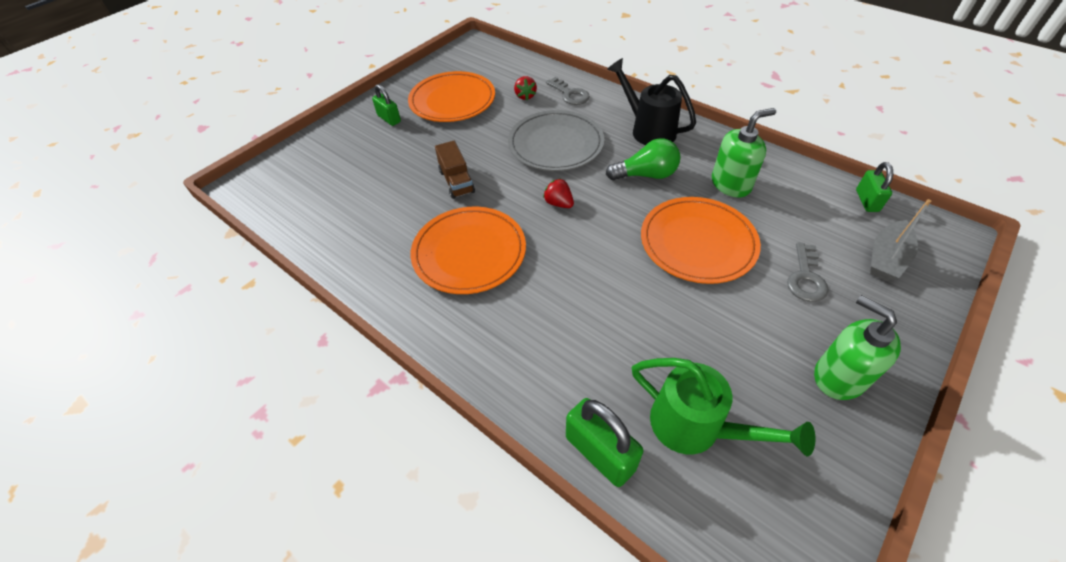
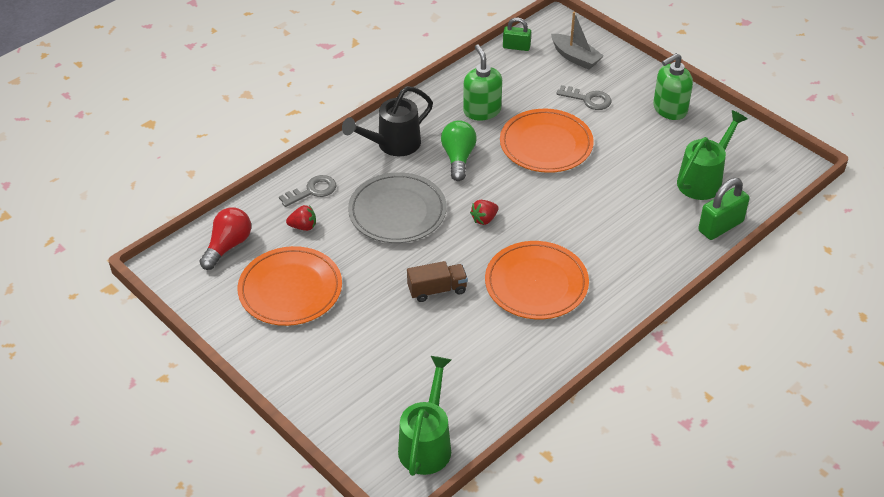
camera: 85 degrees left, 5 degrees down
(276, 196) = (427, 444): none -> green watering can
(389, 119) = (308, 348): green padlock -> none
(497, 65) = (228, 246): none -> red light bulb

